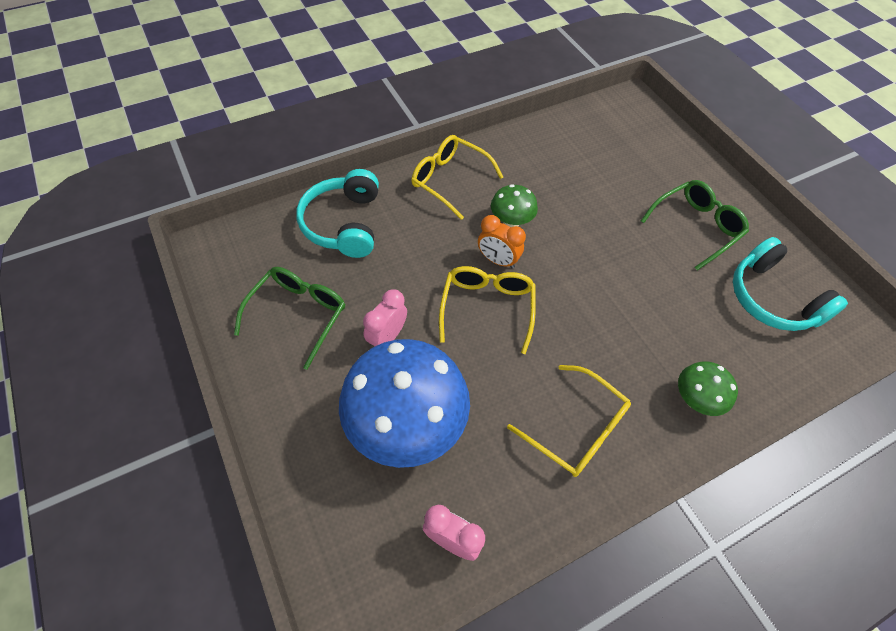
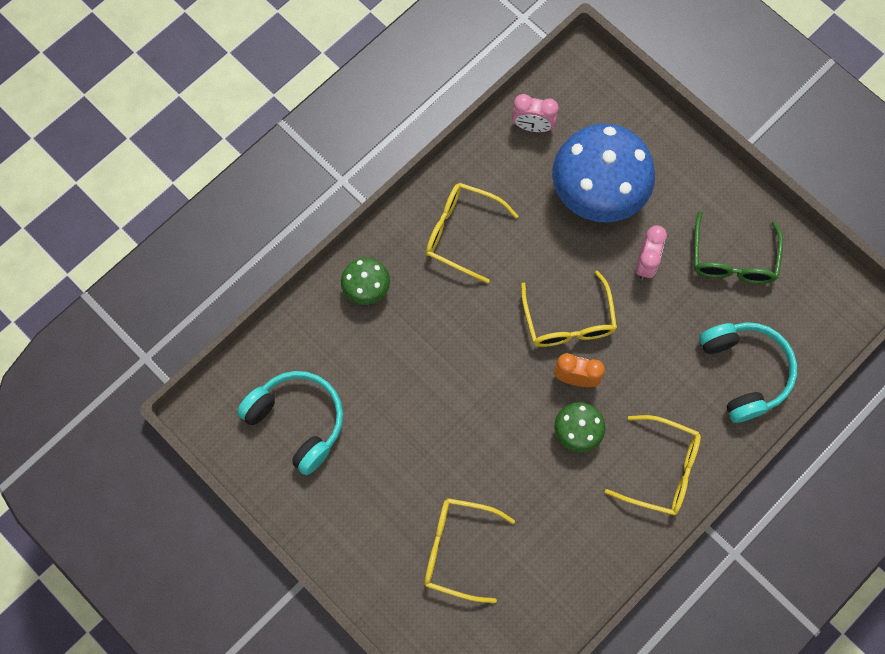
camera: 165 degrees right, 15 degrees up
(634, 176) = (457, 549): none -> yellow glasses
(696, 227) = (379, 492): green glasses -> none

